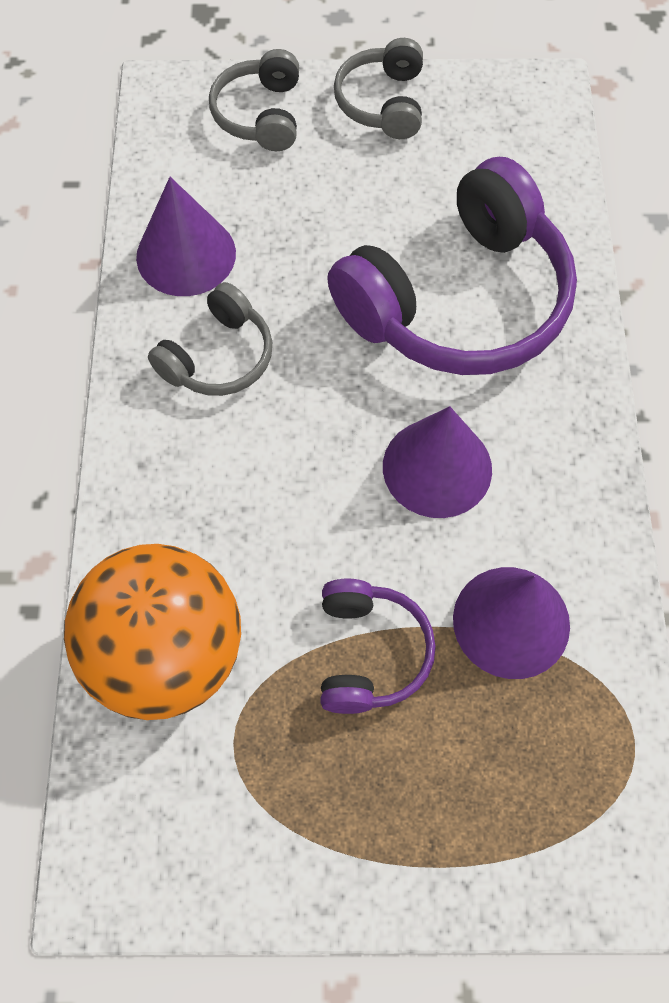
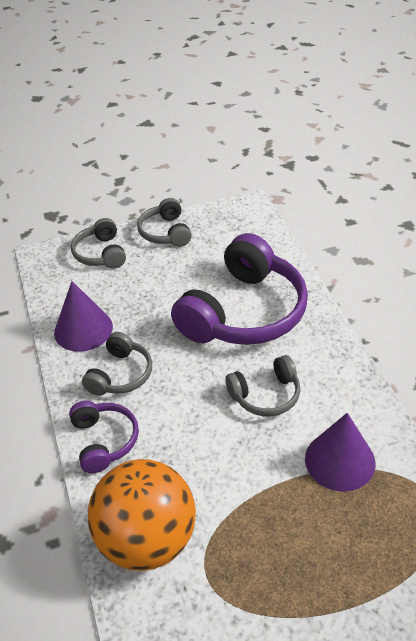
camera: 15 degrees left, 20 degrees down
(370, 653) = (267, 501): purple headphones -> purple headphones (104, 441)
(437, 467) = (266, 395): purple cone -> grey headphones

